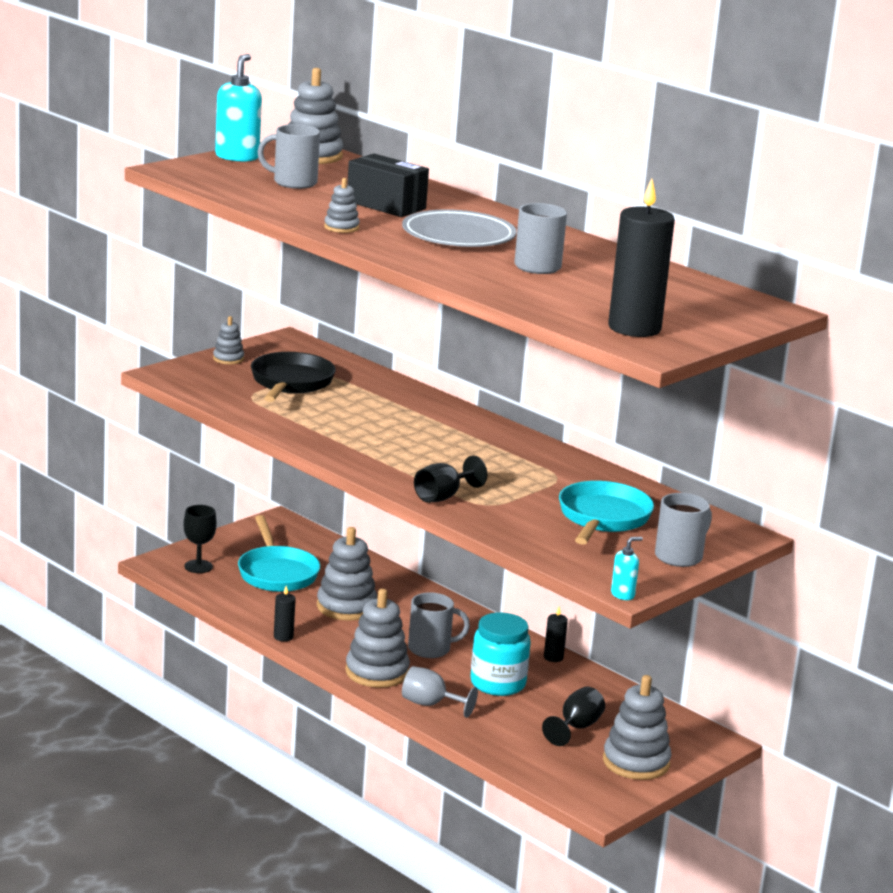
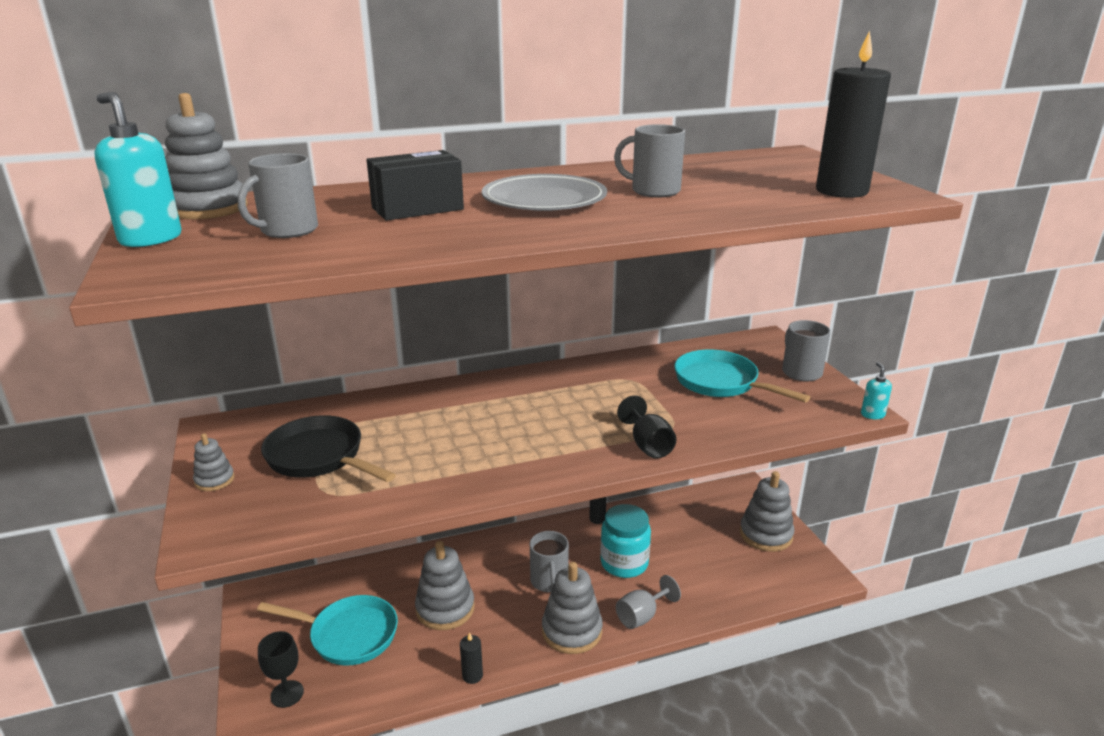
camera: 60 degrees left, 5 degrees up
(341, 227) = (473, 237): grey stacking toy -> none
(430, 649) = (549, 581): grey mug -> grey mug turned 150 degrees clockwise
(576, 727) = (707, 546): black goblet -> none

